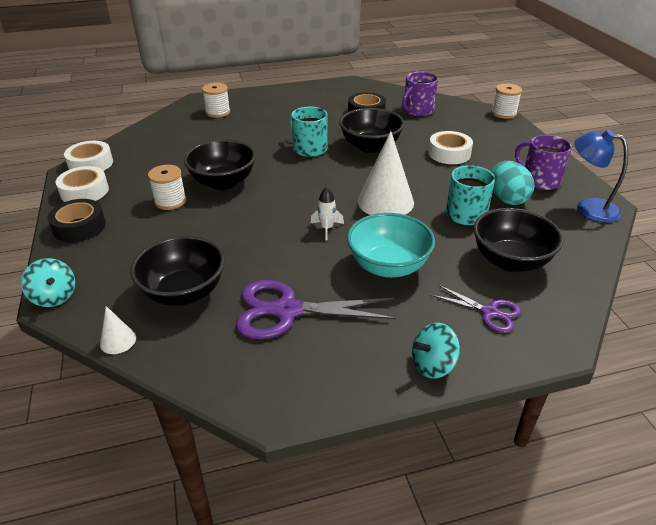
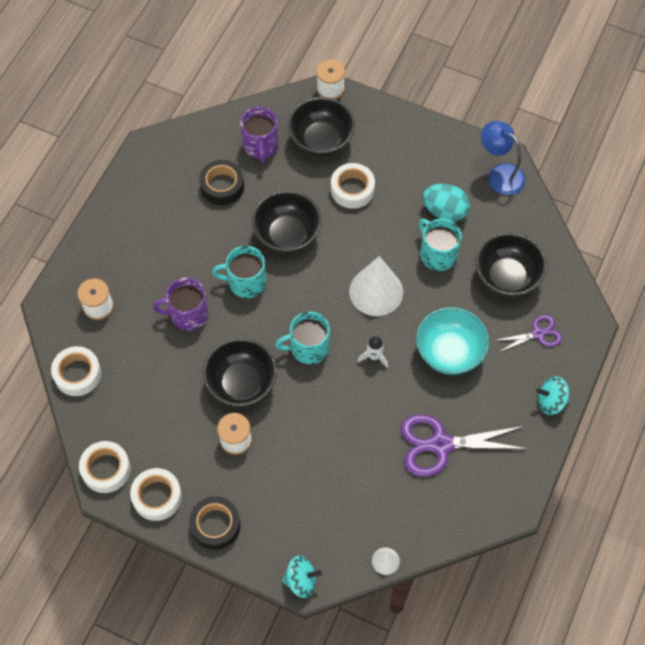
camera: 50 degrees left, 25 degrees up
(158, 126) = (77, 374): none -> white tape
(184, 292) = (368, 495): black bowl -> black bowl (321, 140)
(287, 311) = (441, 444): purple scissors -> purple scissors turned 45 degrees clockwise
(292, 195) = (308, 347): none -> turquoise mug
(432, 365) = (550, 401): turquoise spinning top -> turquoise spinning top turned 75 degrees clockwise
(539, 180) = (443, 167): purple mug -> purple mug (188, 314)
(588, 208) = (499, 174): blue lamp -> blue lamp turned 60 degrees clockwise

